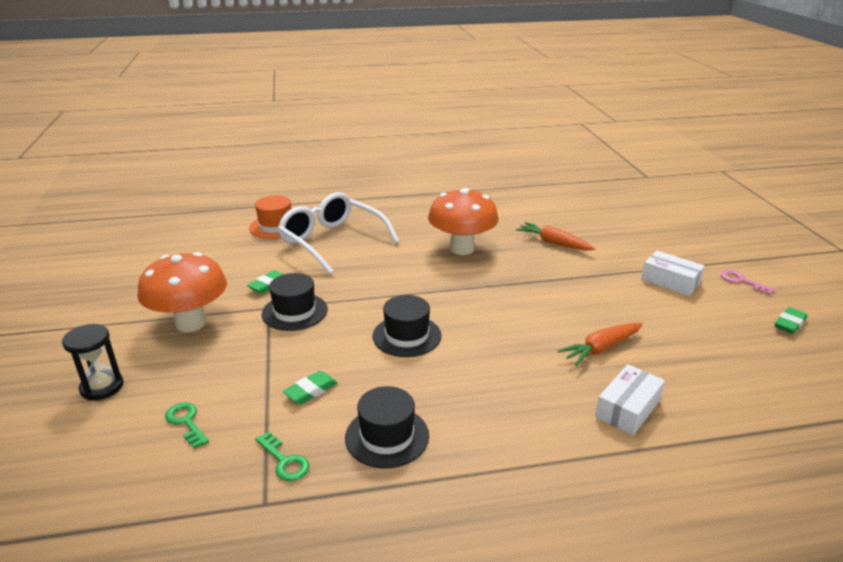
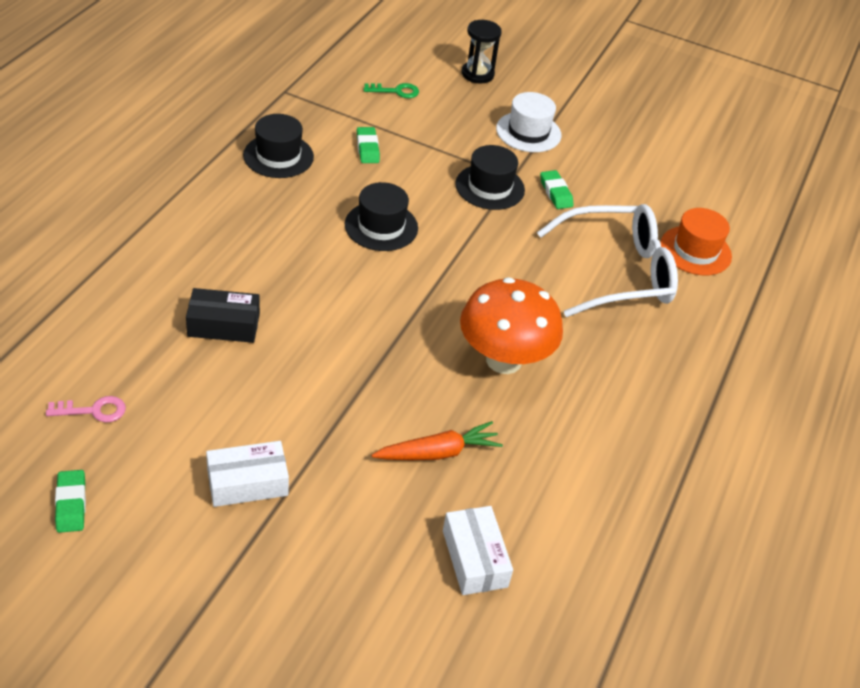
camera: 120 degrees right, 15 degrees up
(190, 323) = (528, 132): orange mushroom -> white hat
(284, 461) = (310, 110): green key -> none
(601, 348) = (223, 325): orange carrot -> black box
(627, 409) = (148, 279): white box -> white box (474, 558)
(741, 281) = (169, 554): pink key -> pink key (93, 410)

